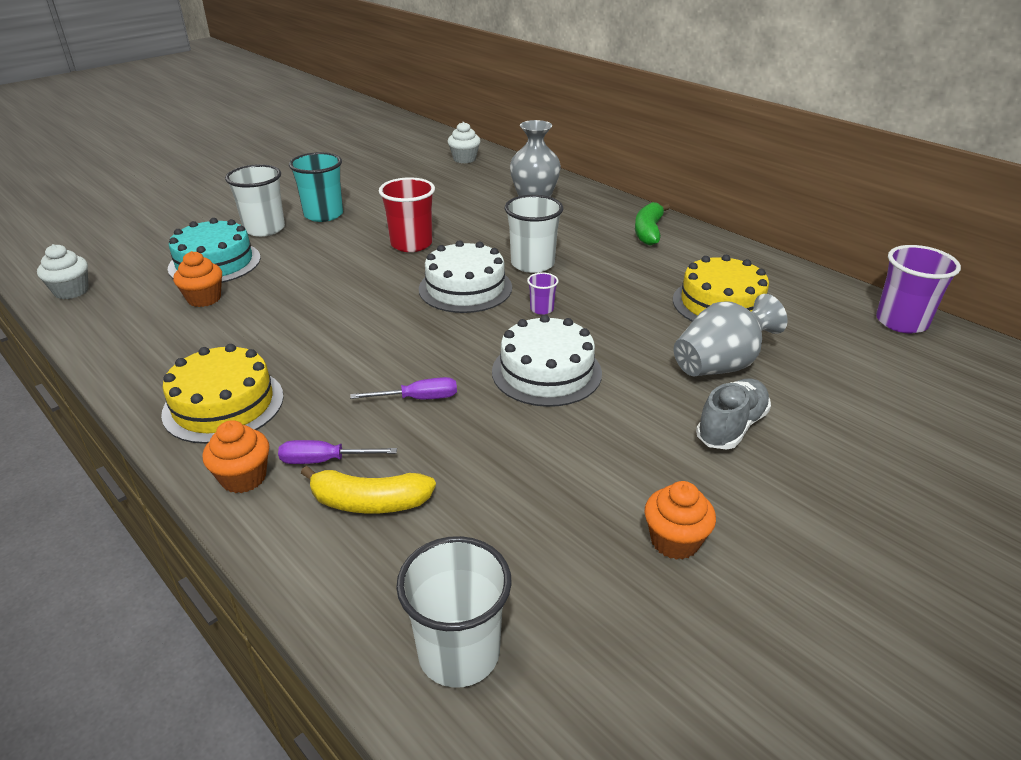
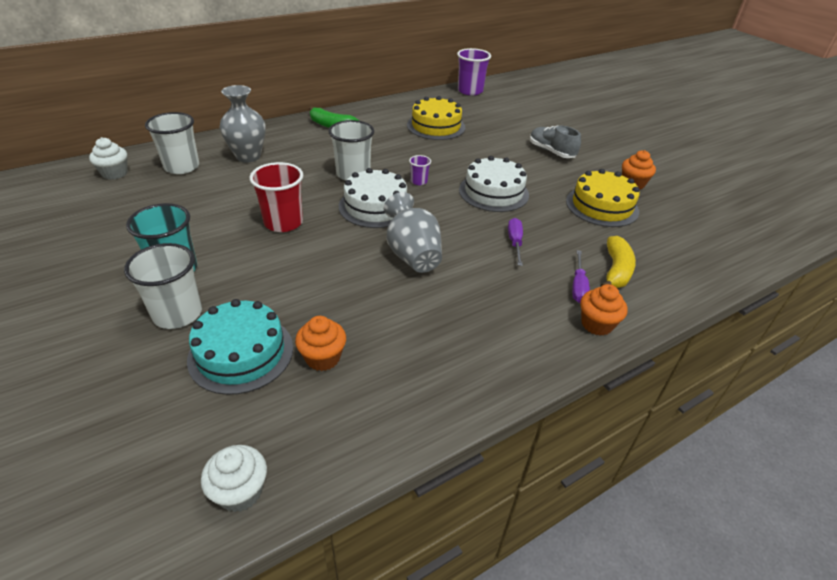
camera: 80 degrees left, 5 degrees up
(223, 404) = (510, 337): yellow cake -> yellow cake (602, 206)
(459, 653) = (713, 251): white cup -> white cup (182, 167)
(720, 365) = (498, 141): grey vase -> grey vase (412, 255)

